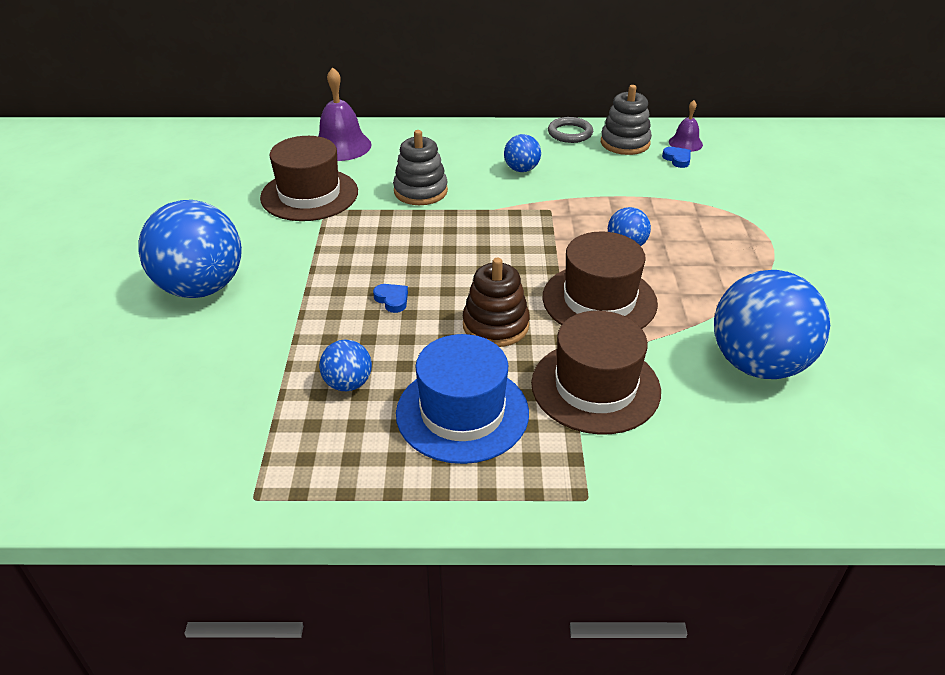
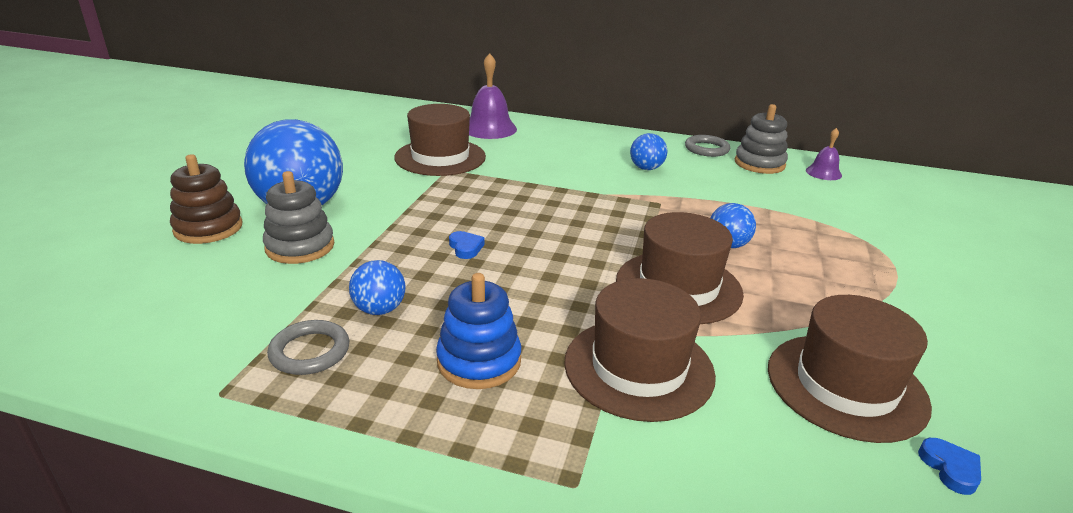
camera: 15 degrees right, 10 degrees down
(309, 440) = (310, 351): none -> grey ring
(420, 191) = (541, 170): grey stacking toy -> grey stacking toy (300, 247)
(462, 413) = (479, 361): blue hat -> blue stacking toy
(495, 325) = (556, 288): brown stacking toy -> brown stacking toy (208, 228)
(677, 159) = (810, 184): blue heart -> blue heart (950, 468)
(758, 364) = (846, 386): blue ball -> brown hat

